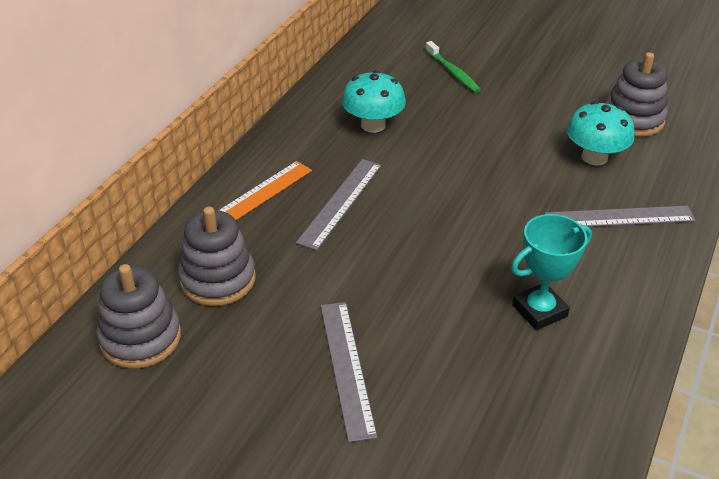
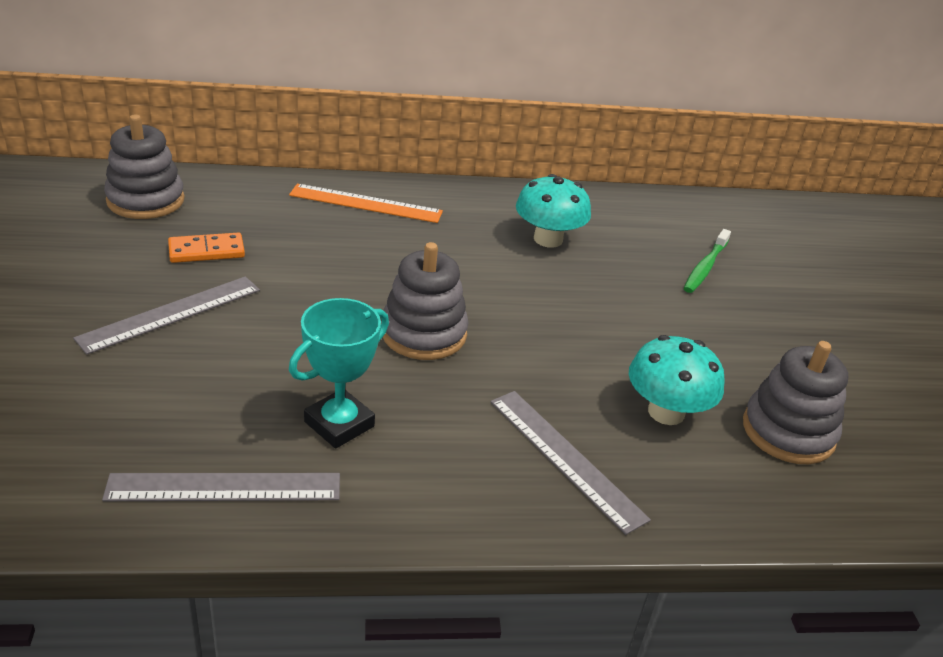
camera: 55 degrees right, 5 degrees down
(218, 279) = (242, 215): grey stacking toy -> grey stacking toy (423, 333)
(262, 319) = (206, 251): none -> orange domino
(340, 202) = (404, 251): grey ruler -> grey ruler (224, 487)
(539, 311) = (339, 424): turquoise trophy -> turquoise trophy turned 75 degrees counterclockwise

